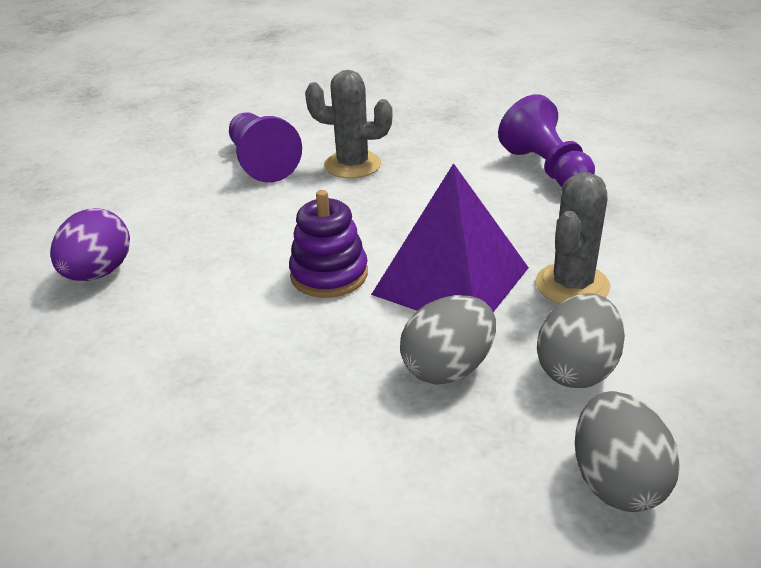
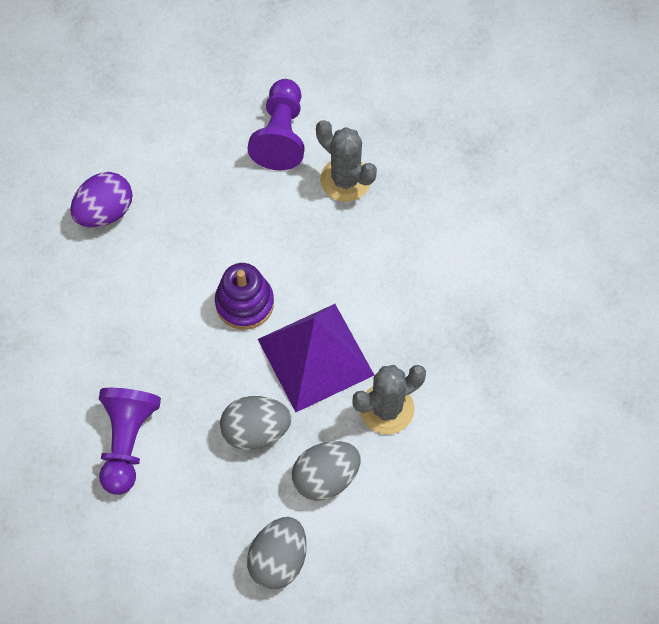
camera: 30 degrees right, 30 degrees up
(546, 169) = (484, 274): purple pawn -> purple pawn (127, 442)

